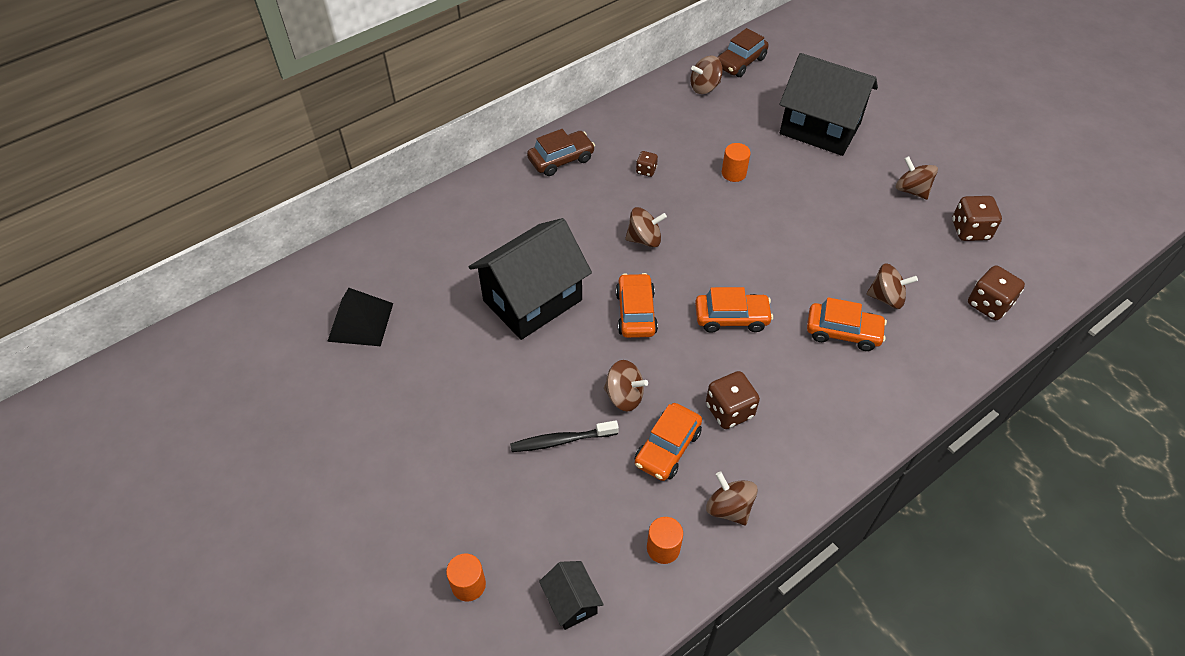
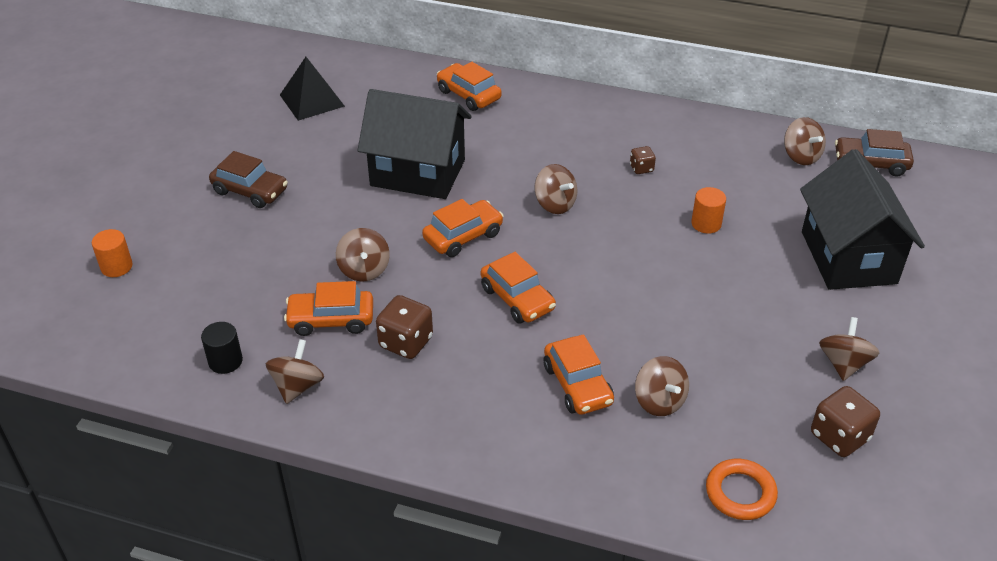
camera: 55 degrees right, 10 degrees down
(461, 216) = (468, 95): none -> orange car
(561, 159) = (594, 115): brown car -> brown car (250, 191)
(561, 441) = (287, 254): black toothbrush -> none
(571, 602) = (137, 329): black house -> none
(663, 548) = (225, 361): orange cylinder -> black cylinder
(704, 87) = (801, 156): brown spinning top -> brown spinning top turned 150 degrees counterclockwise
(988, 304) = (740, 493): brown dice -> orange ring

